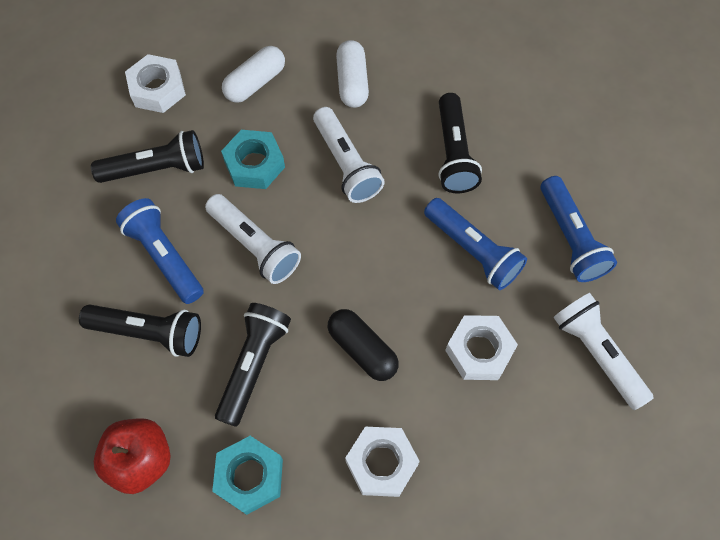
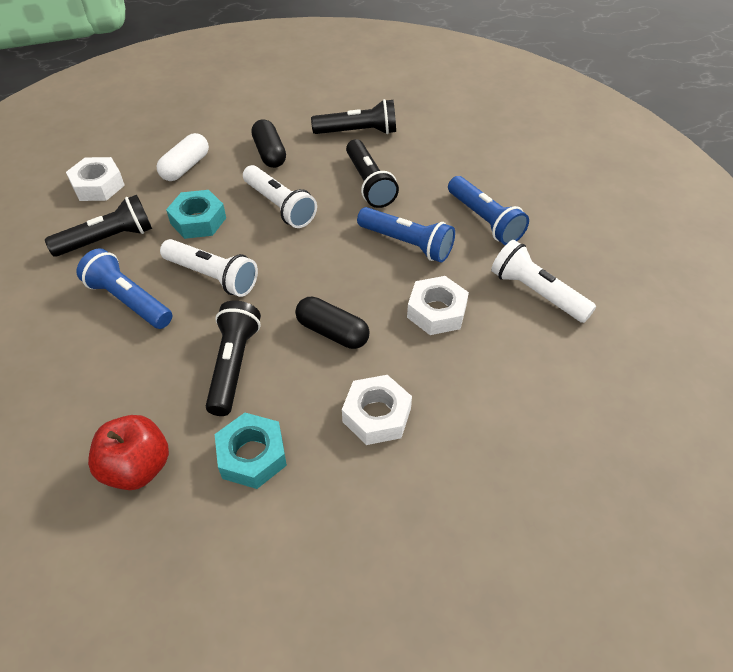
camera: 15 degrees left, 15 degrees down
(149, 332) = (125, 361): black flashlight -> black flashlight (358, 132)
(352, 82) = (269, 153): white capsule -> black capsule

